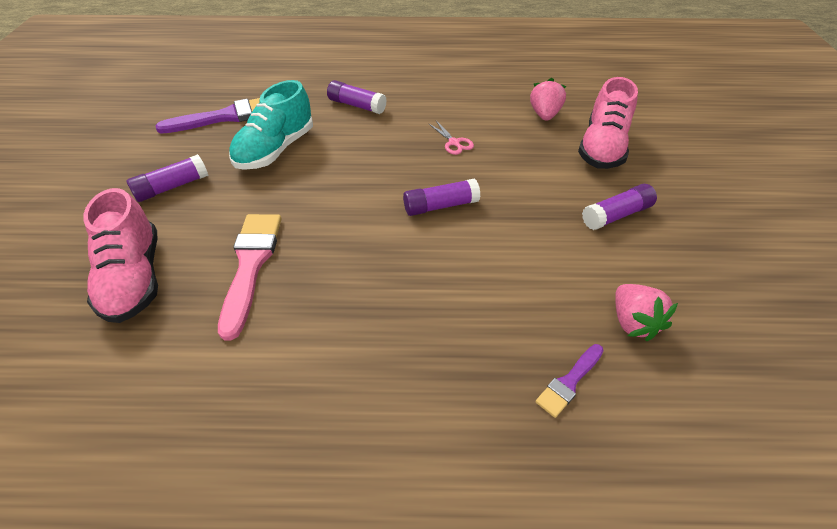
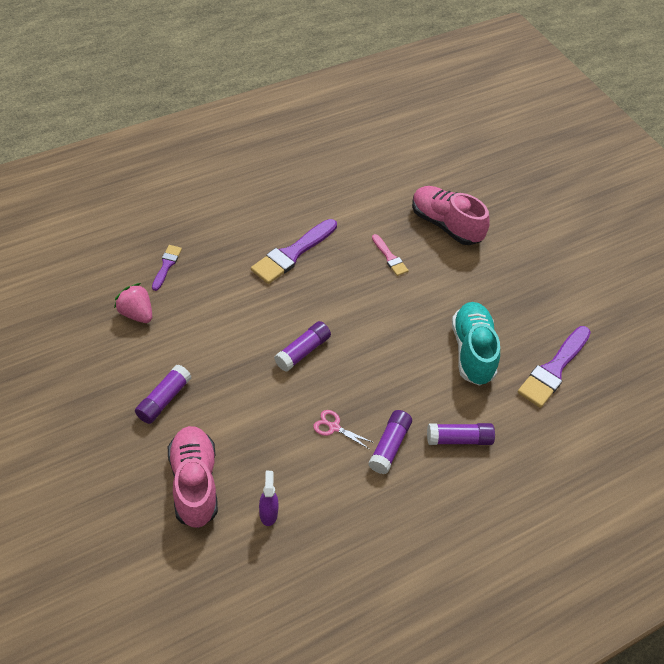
camera: 145 degrees right, 5 degrees up
(172, 187) = (504, 287): purple glue stick -> purple glue stick (389, 446)
(251, 265) = (389, 257): pink brush -> pink brush, size x0.53
(369, 322) = (292, 253): none -> purple brush
(544, 115) = (268, 513): pink strawberry -> purple spray bottle

